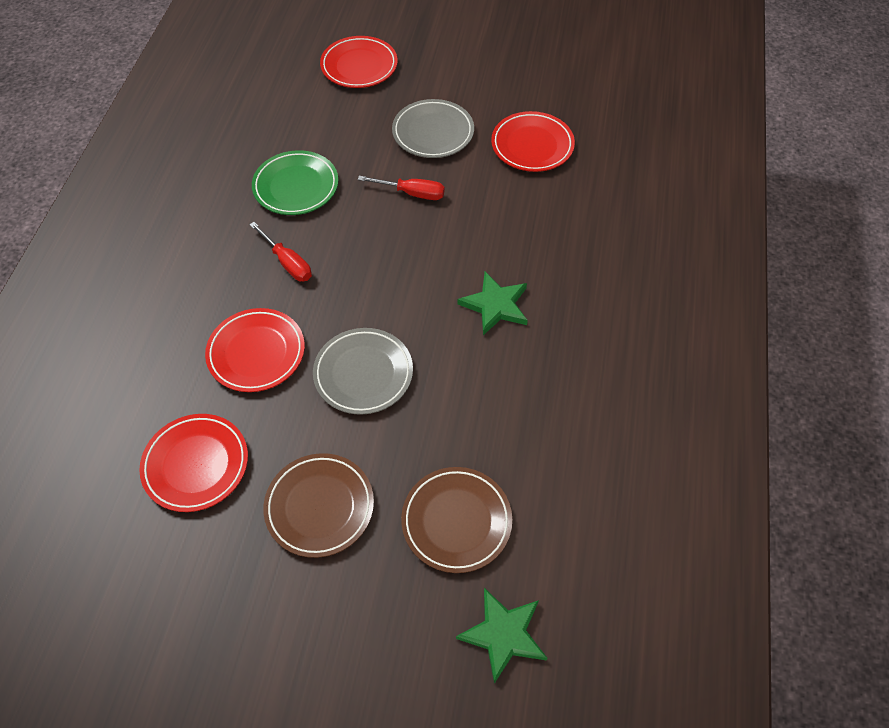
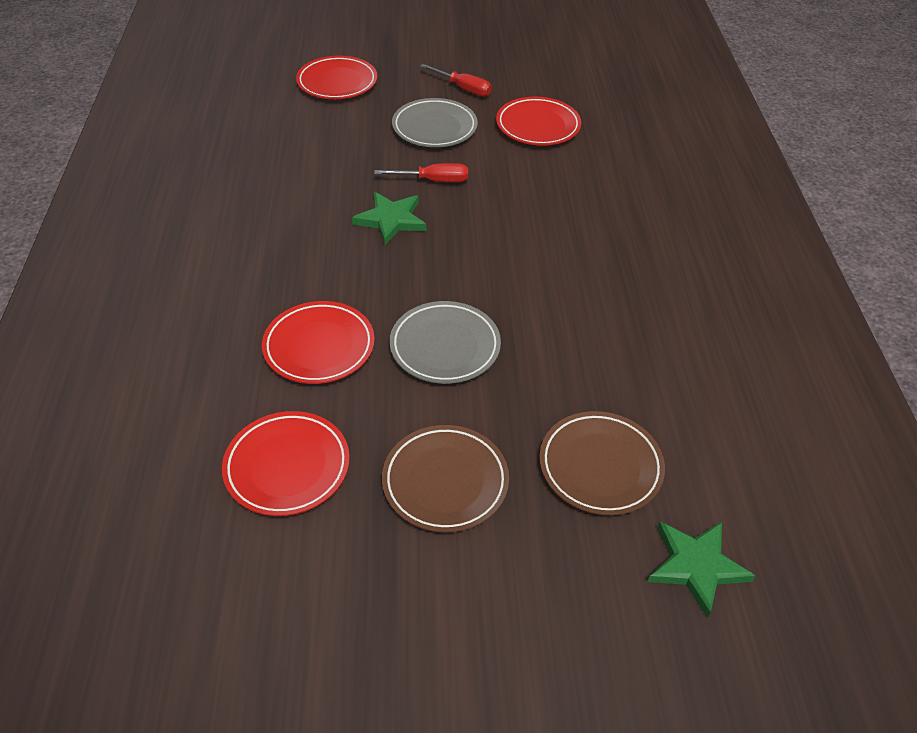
camera: 15 degrees left, 10 degrees down
(288, 263) = (324, 259): red screwdriver -> red screwdriver (463, 88)
(296, 187) = (308, 191): green plate -> none
(495, 305) = (558, 264): green star -> green star (391, 220)

